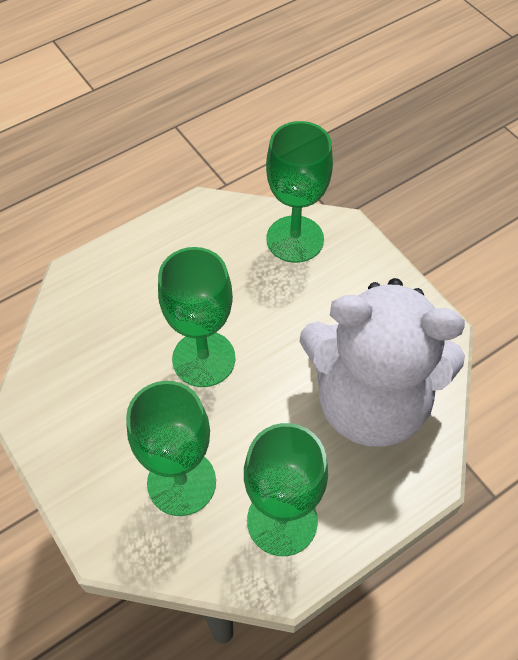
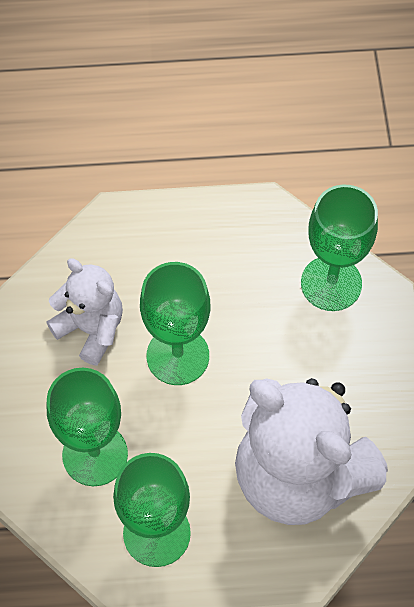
camera: 30 degrees right, 5 degrees up
(111, 375) = (91, 329): none -> white teddy bear

